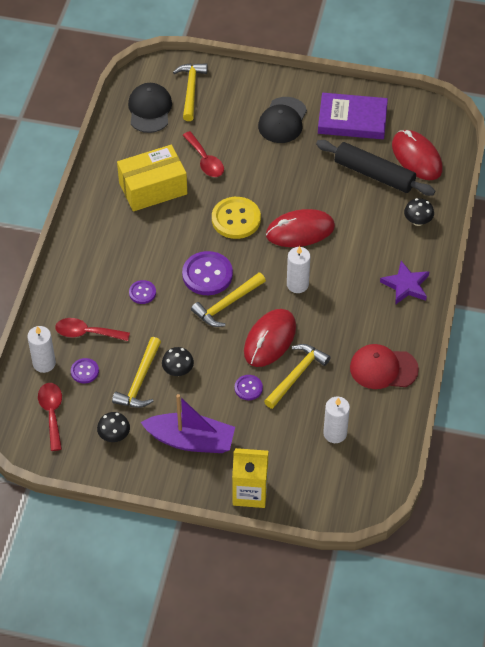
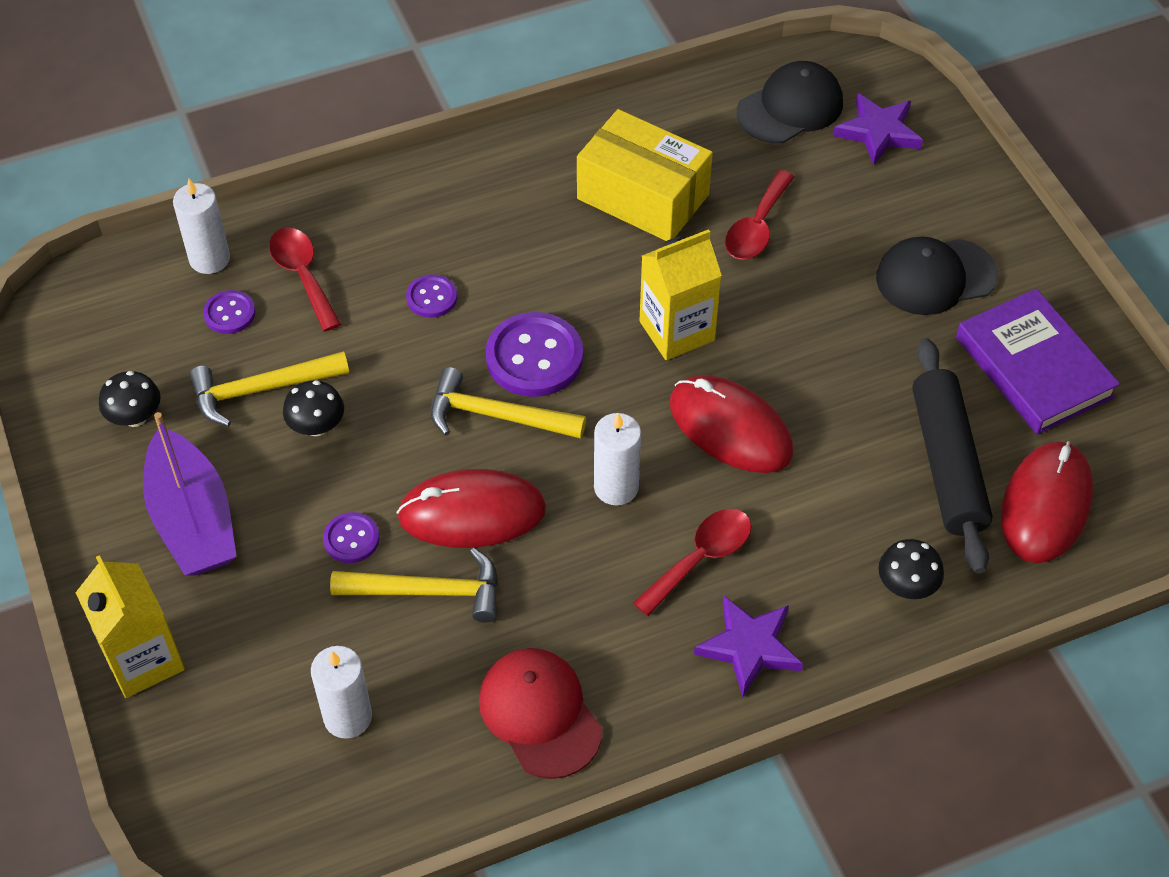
camera: 55 degrees right, 0 degrees up
(52, 413) = (125, 319): red spoon -> red spoon (701, 558)
(191, 90) = (878, 132): yellow hammer -> purple star
(236, 219) = (677, 331): yellow button -> yellow carton

